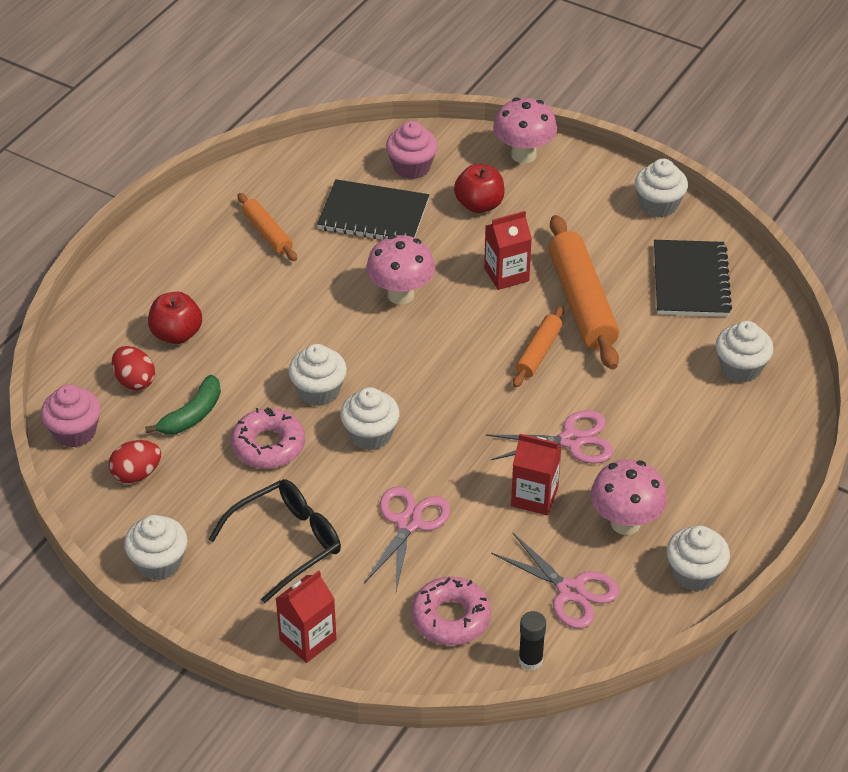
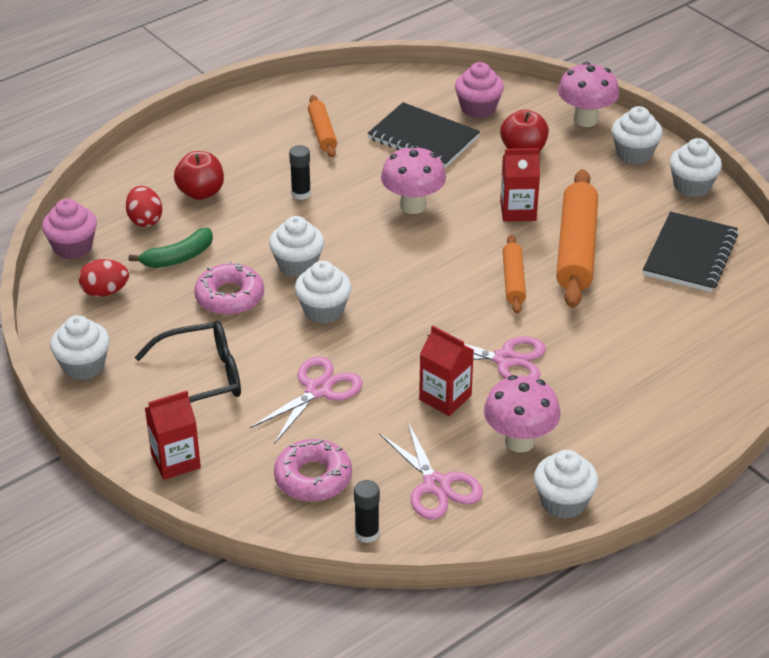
camera: 20 degrees right, 5 degrees down
(281, 309) = (301, 194): none -> black glue stick
(538, 352) = (513, 280): orange rolling pin -> orange rolling pin turned 45 degrees counterclockwise
(740, 368) = (701, 338): white cupcake -> white cupcake (634, 153)

